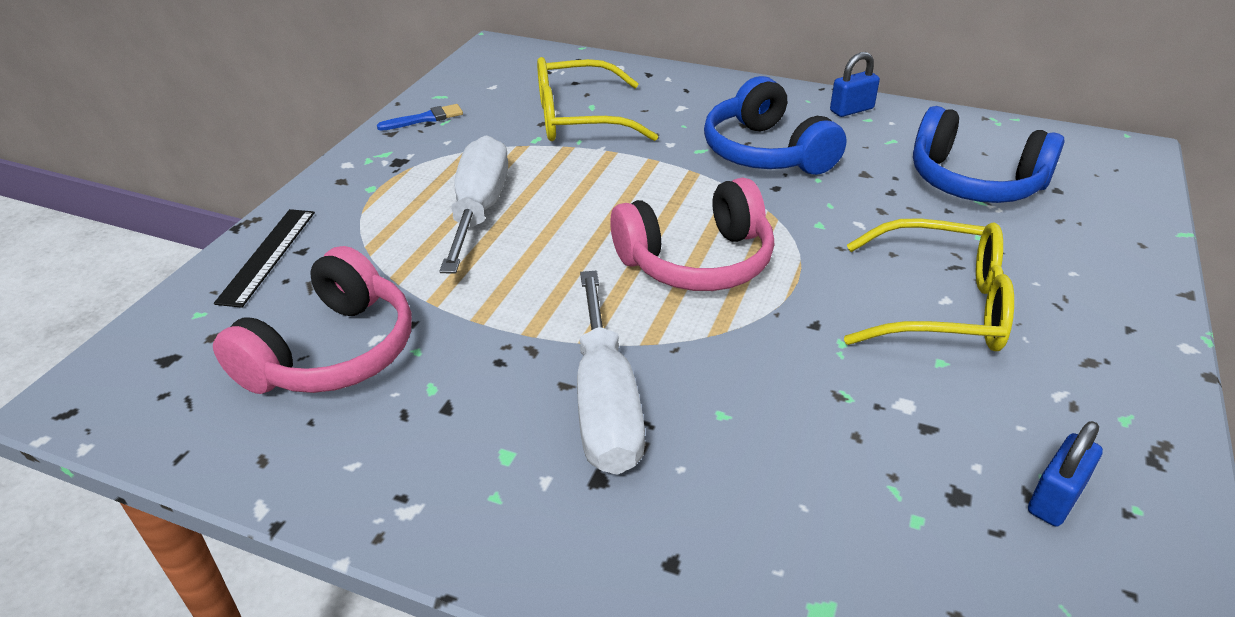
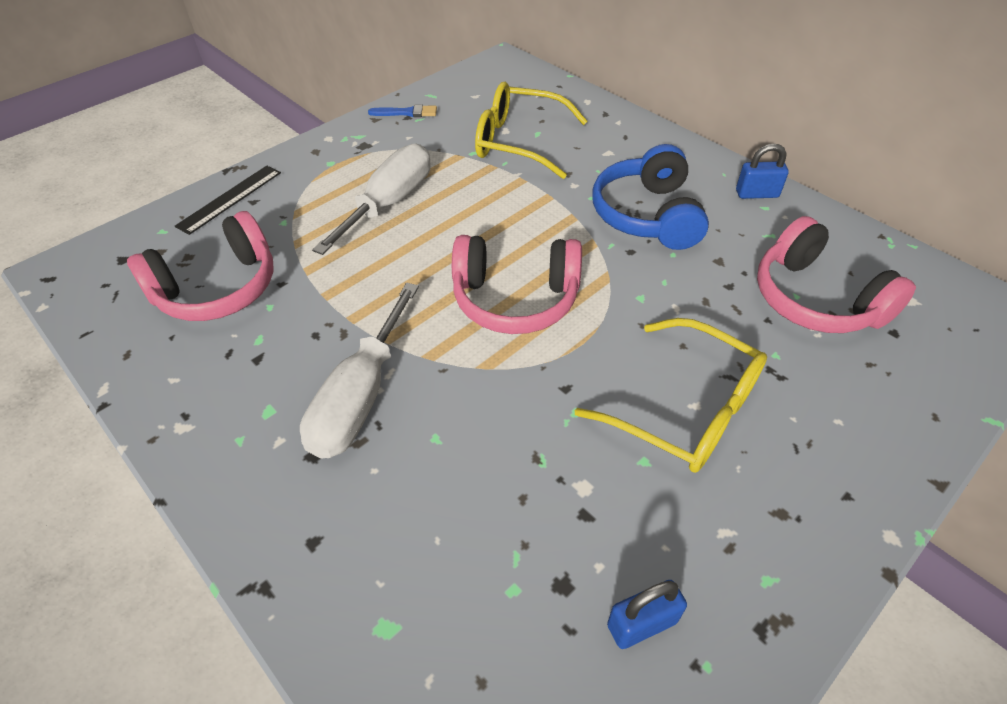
camera: 25 degrees right, 10 degrees up
(974, 182) = (816, 299): blue headphones -> pink headphones

